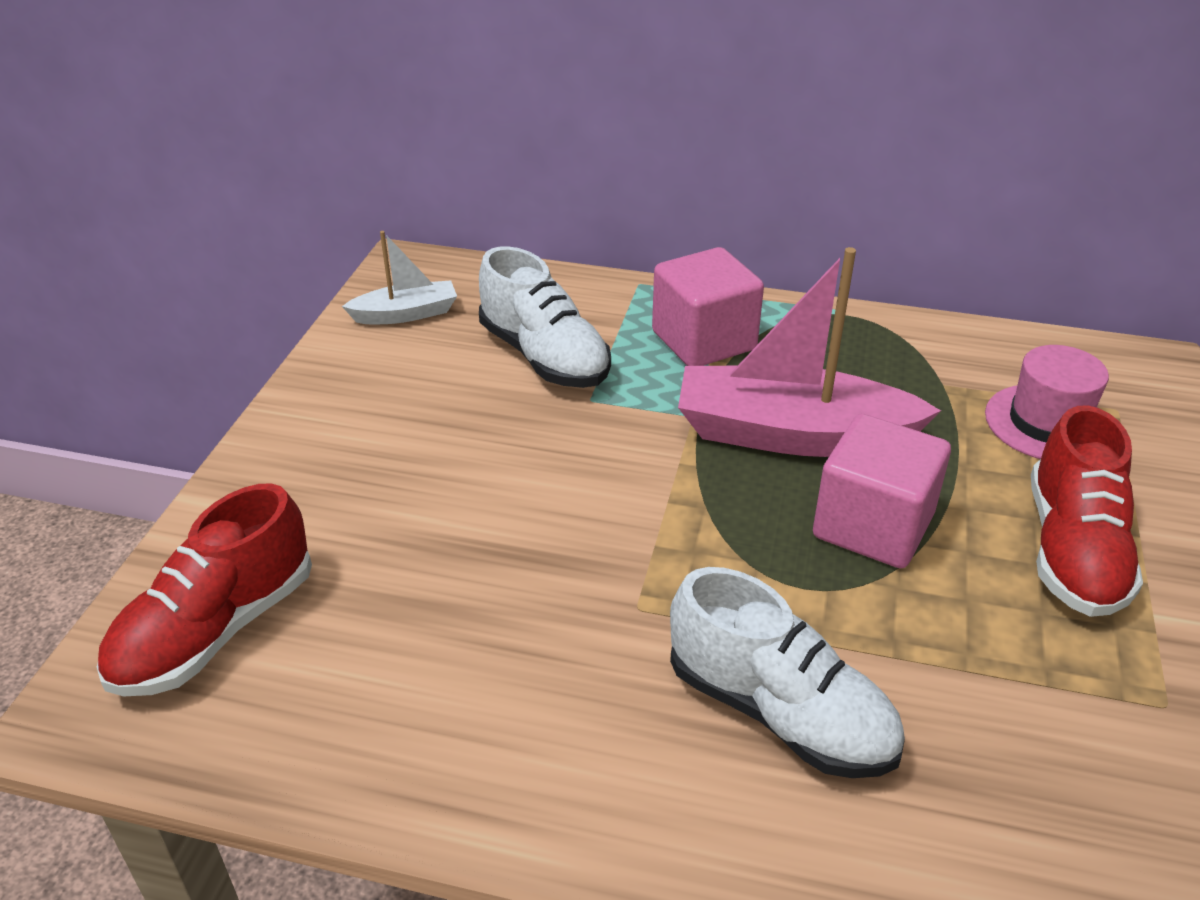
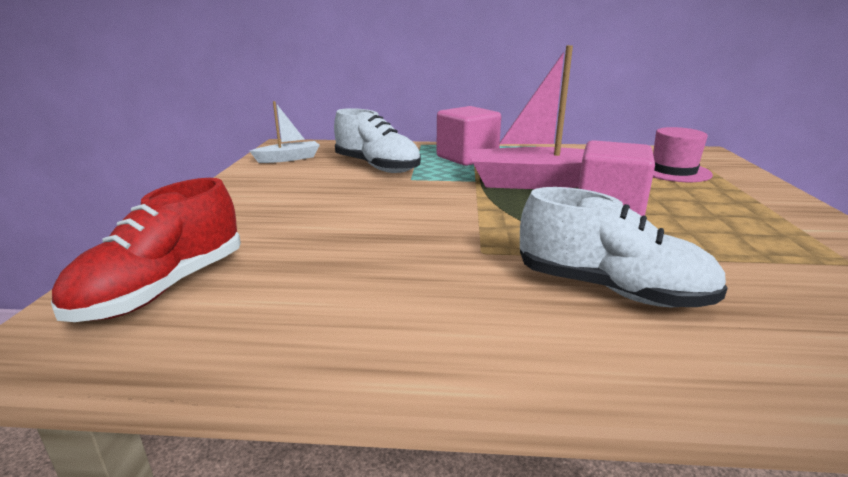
camera: 10 degrees left, 15 degrees down
(1072, 550) = (730, 210): red shoe -> none

